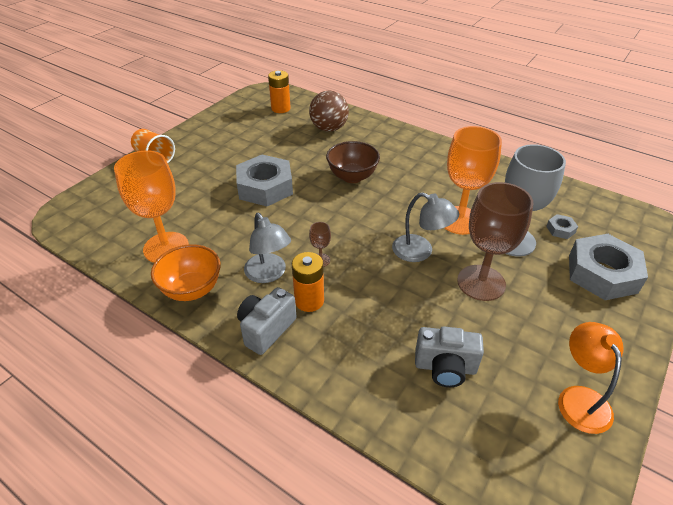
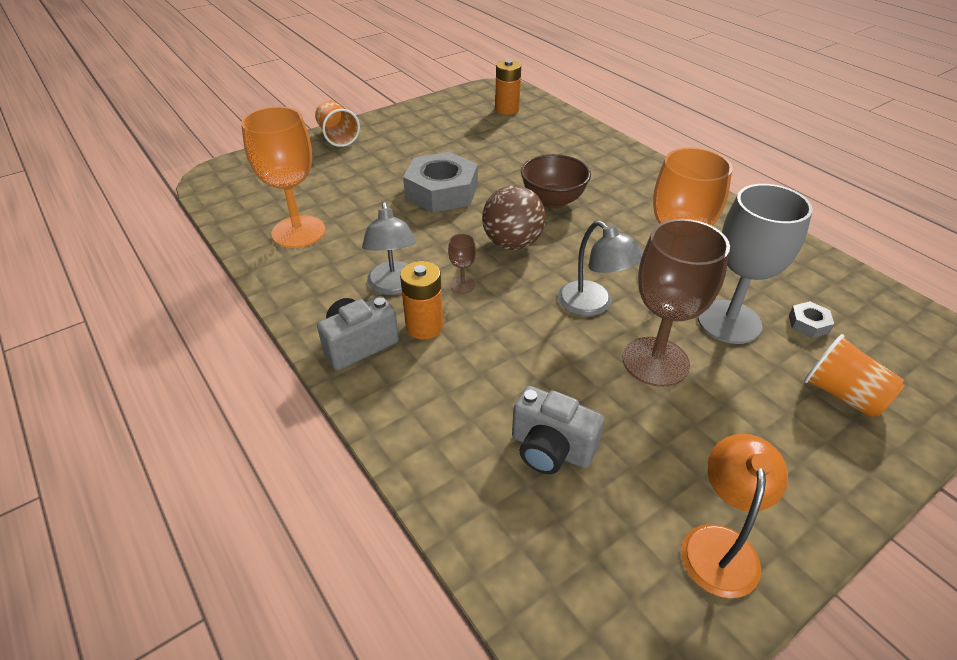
camera: 20 degrees right, 0 degrees up
(192, 289) = (301, 282): orange bowl -> none
(329, 128) = (553, 141): brown ball -> brown ball (512, 243)
(602, 273) = (842, 395): grey nut -> orange cup

